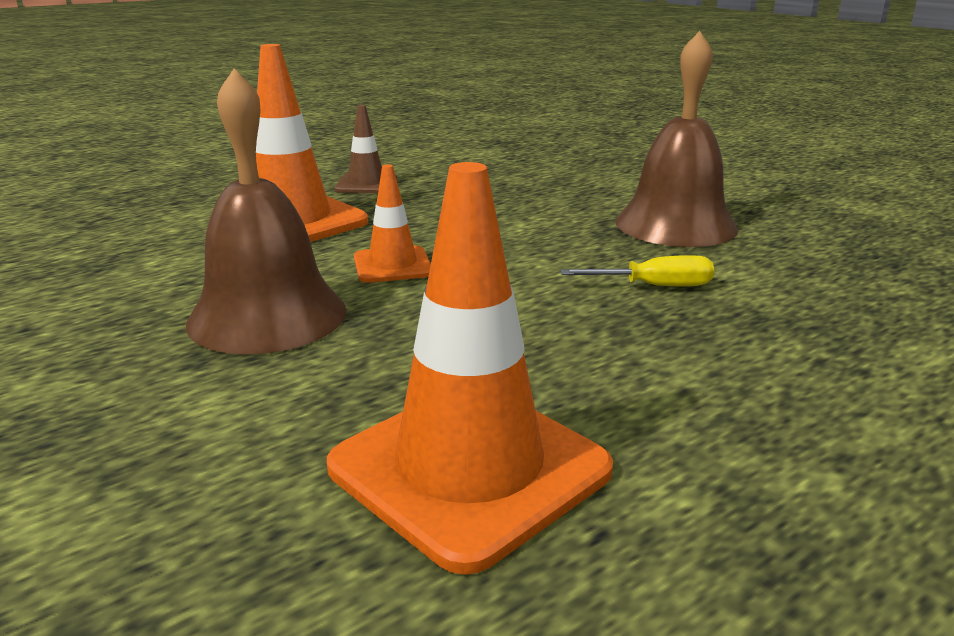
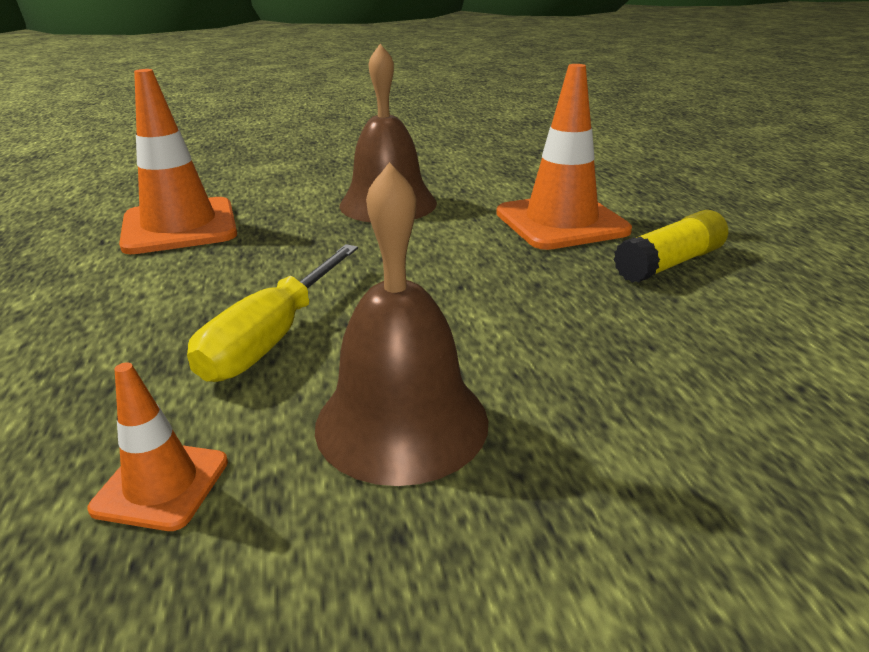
camera: 115 degrees right, 5 degrees up
(366, 184) = (669, 263): brown traffic cone -> yellow glue stick
(392, 265) = (431, 244): orange traffic cone -> orange traffic cone (161, 485)
(655, 286) = (271, 339): yellow screwdriver -> yellow screwdriver, size x1.77

